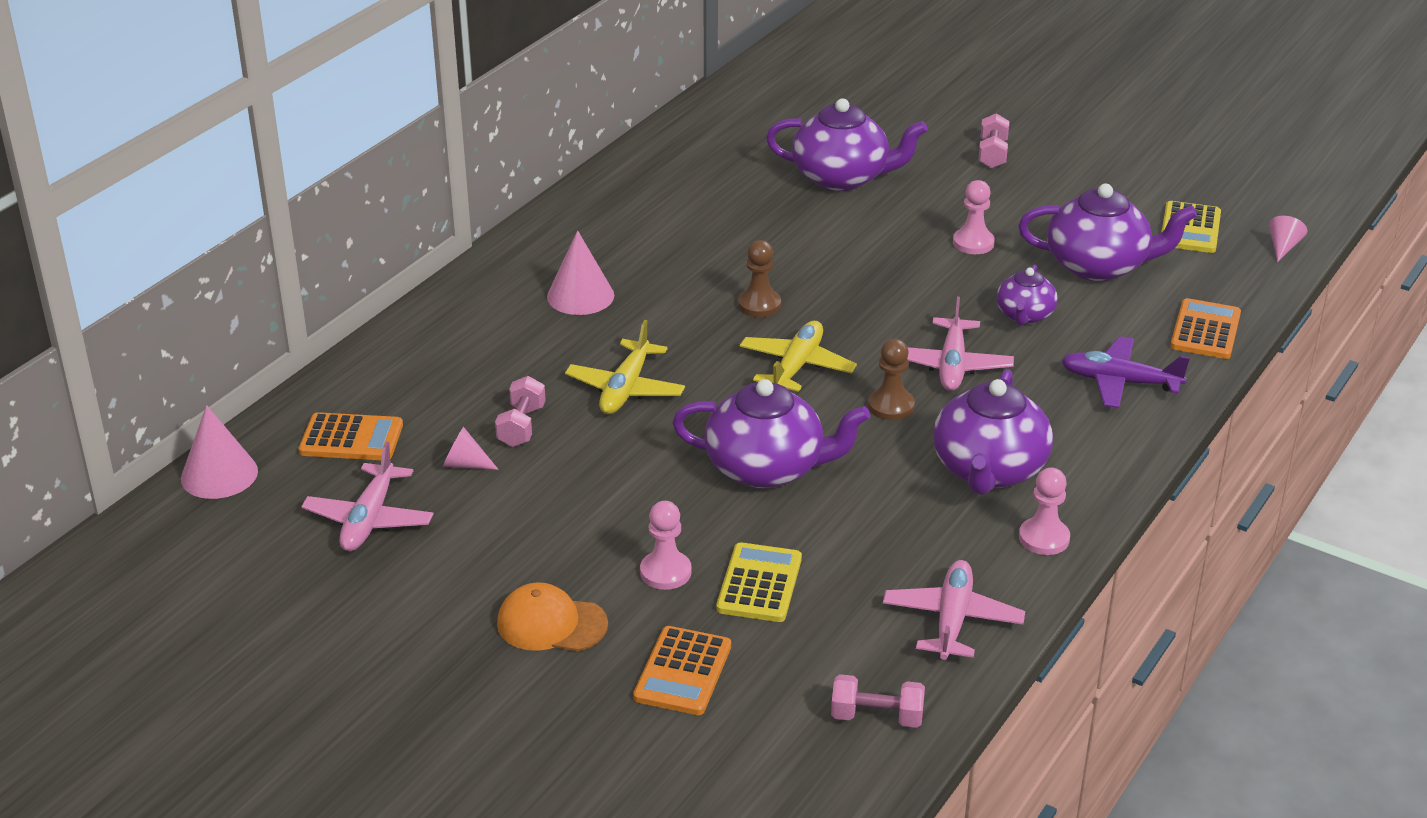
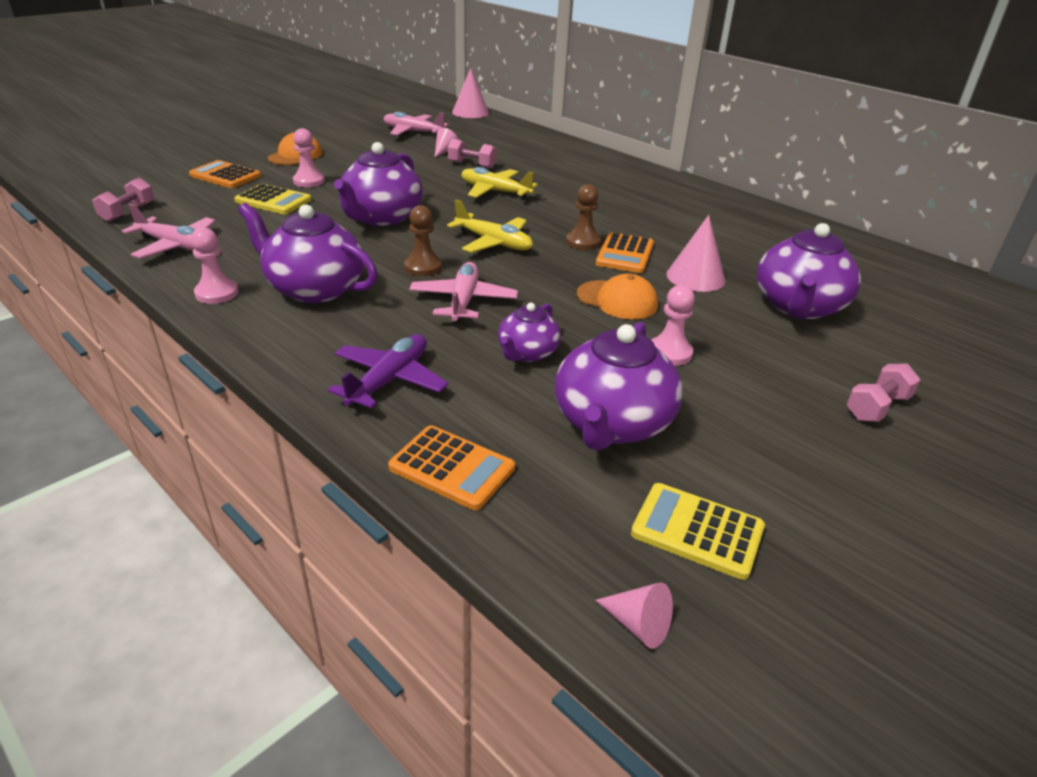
camera: 100 degrees right, 0 degrees up
(351, 439) = (484, 133): orange calculator -> orange calculator (624, 254)
(580, 296) = (610, 191): pink cone -> pink cone (695, 277)
(890, 274) = (617, 300): none -> orange cap
(952, 365) = (463, 301): pink plane -> pink plane turned 75 degrees clockwise
(992, 154) = (877, 407): pink dumbbell -> pink dumbbell turned 60 degrees counterclockwise
(1024, 315) = (527, 353): purple teapot -> purple teapot turned 90 degrees counterclockwise

